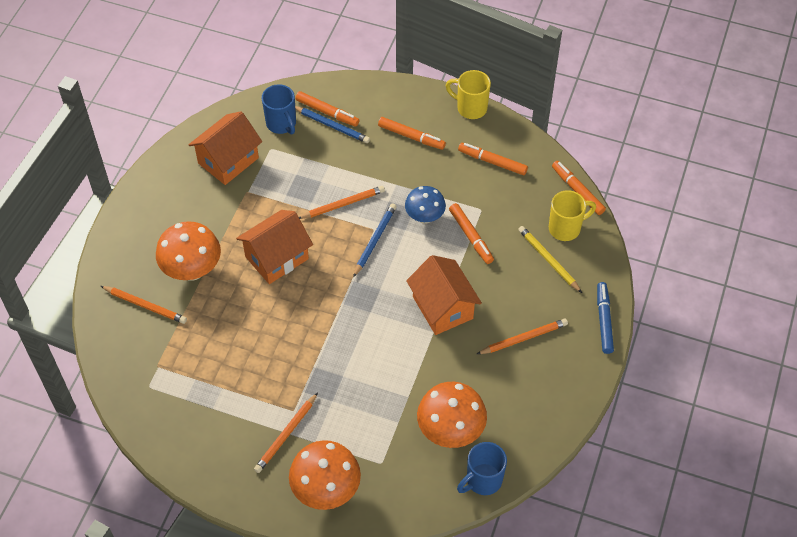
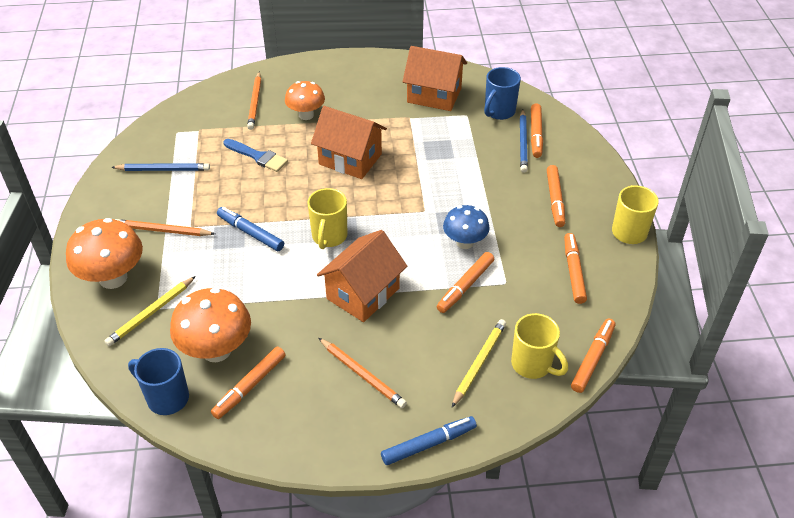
camera: 65 degrees right, 10 degrees down
(192, 270) = (306, 115): orange mushroom -> orange mushroom, size x0.65
(229, 328) = (258, 156): none -> blue brush
(328, 366) = (250, 233): none -> blue marker
(343, 204) = (438, 180): orange pencil -> none
(366, 308) = (329, 237): none -> yellow mug
(374, 240) = (412, 216): blue pencil -> blue pencil (163, 169)
(384, 469) = (151, 313): none -> yellow pencil
(499, 418) = (250, 386): none -> orange marker

